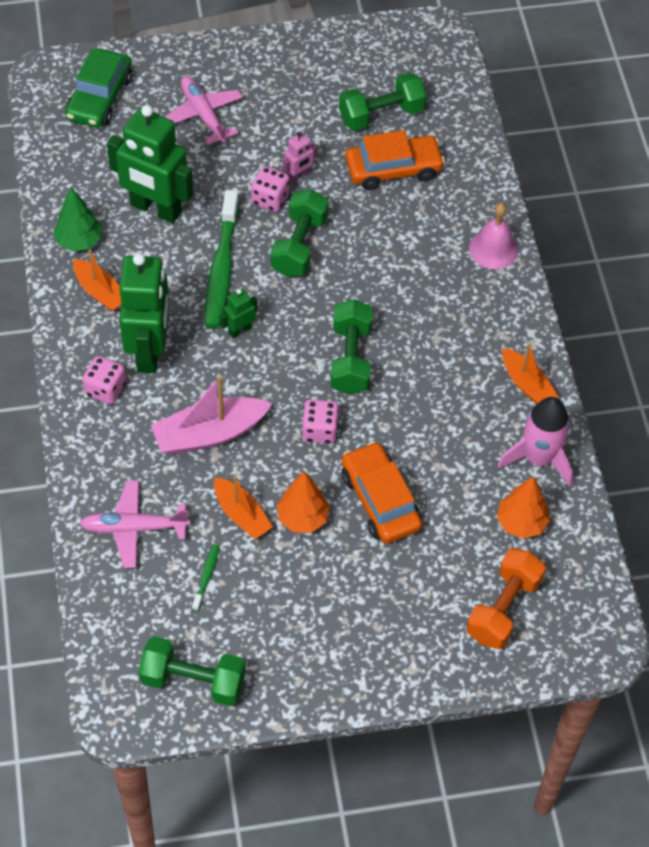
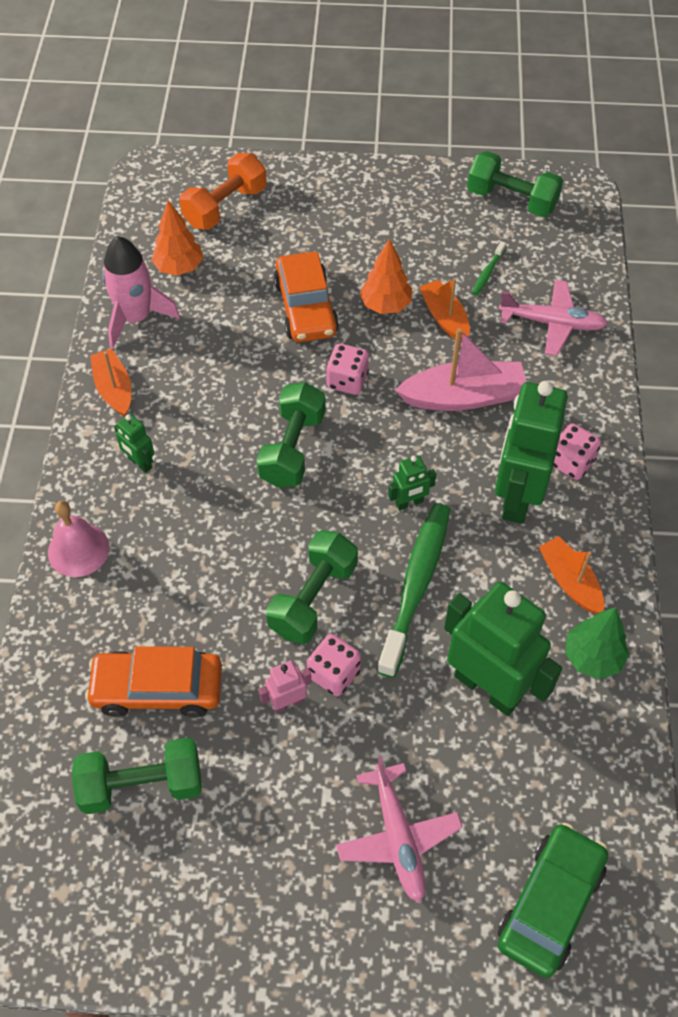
camera: 165 degrees left, 0 degrees up
(475, 323) = (140, 463): none -> green robot

